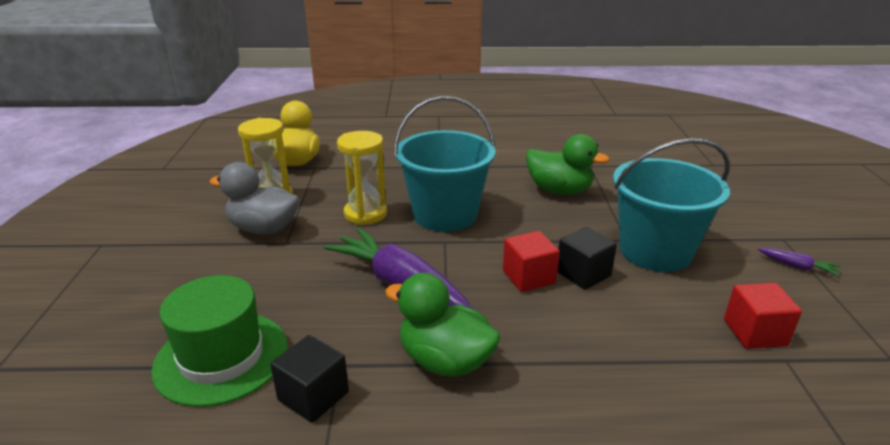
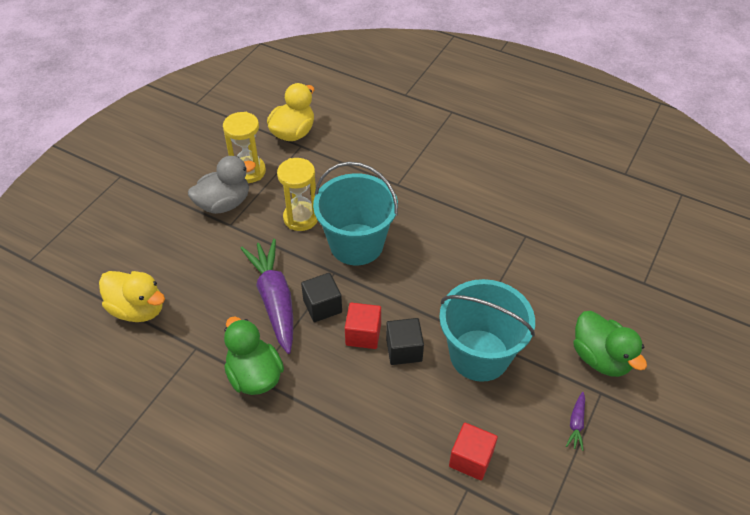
camera: 30 degrees right, 20 degrees up
(221, 357) = (138, 309): green hat -> yellow duck
(263, 228) = (224, 203): grey duck -> grey duck turned 105 degrees clockwise
(313, 396) = (168, 362): black cube -> black cube (322, 306)
(559, 190) = (469, 255): green duck -> green duck (600, 358)
(797, 266) = (576, 424): purple carrot -> purple carrot turned 45 degrees clockwise

